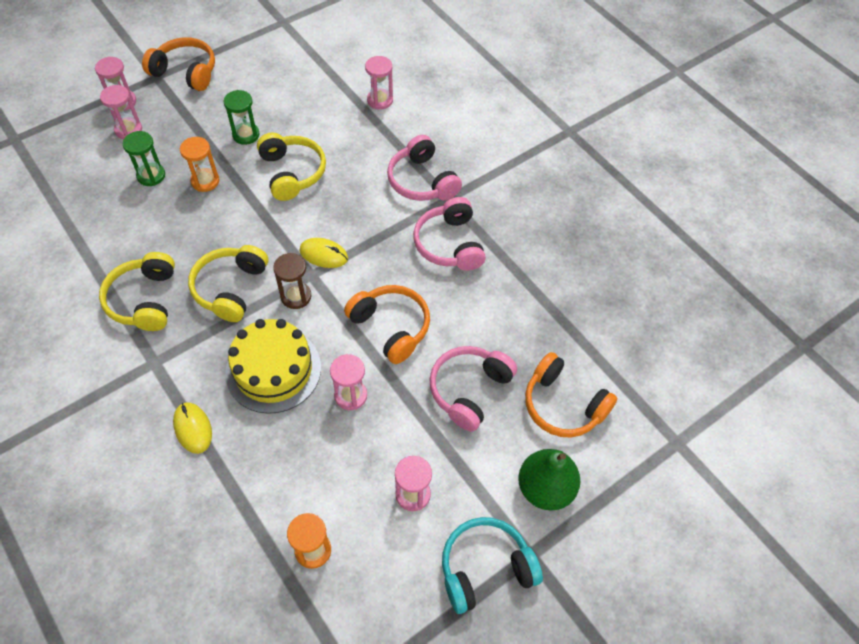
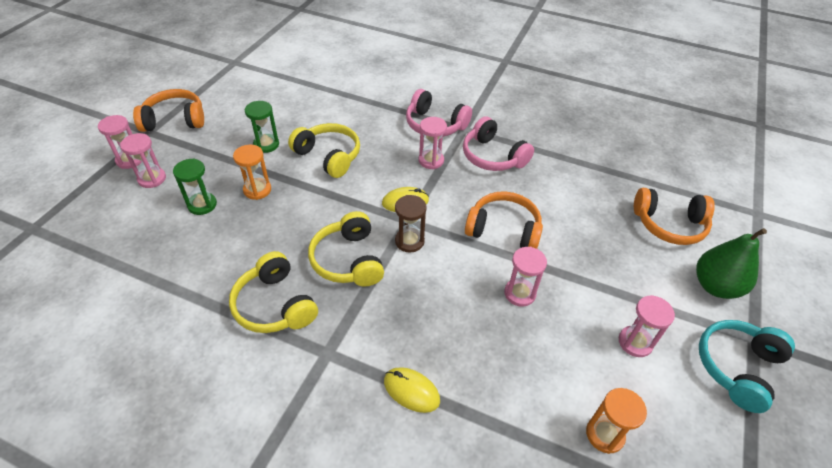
camera: 30 degrees left, 10 degrees down
(273, 370) = (440, 305): yellow cake -> none
(380, 100) = (356, 86): pink hourglass -> pink hourglass (431, 160)
(469, 390) = (600, 246): pink headphones -> none

